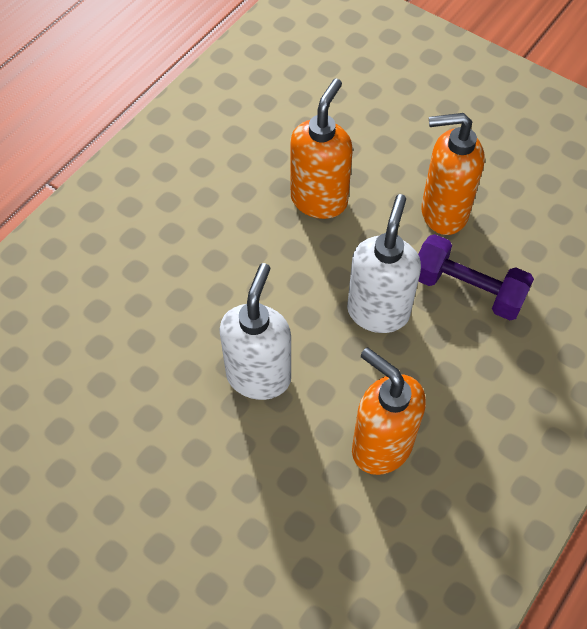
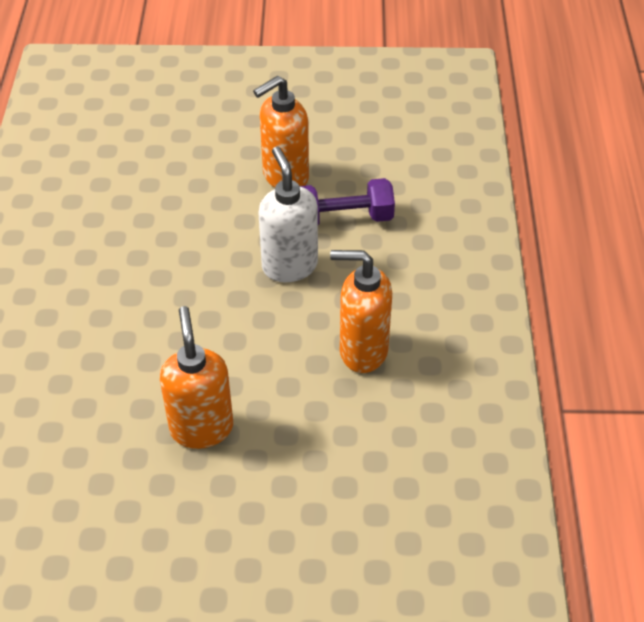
camera: 35 degrees left, 10 degrees down
(259, 376) = (234, 356): white soap dispenser -> none
(319, 200) = (182, 214): orange soap dispenser -> orange soap dispenser (201, 428)

